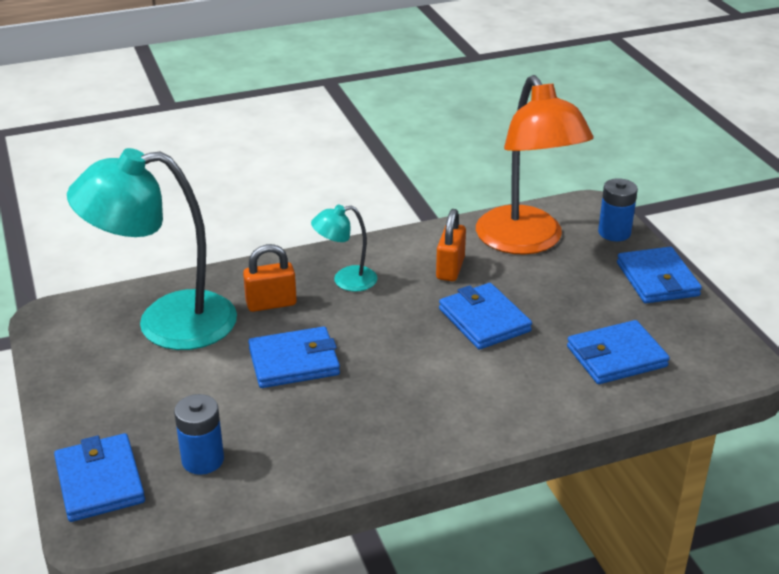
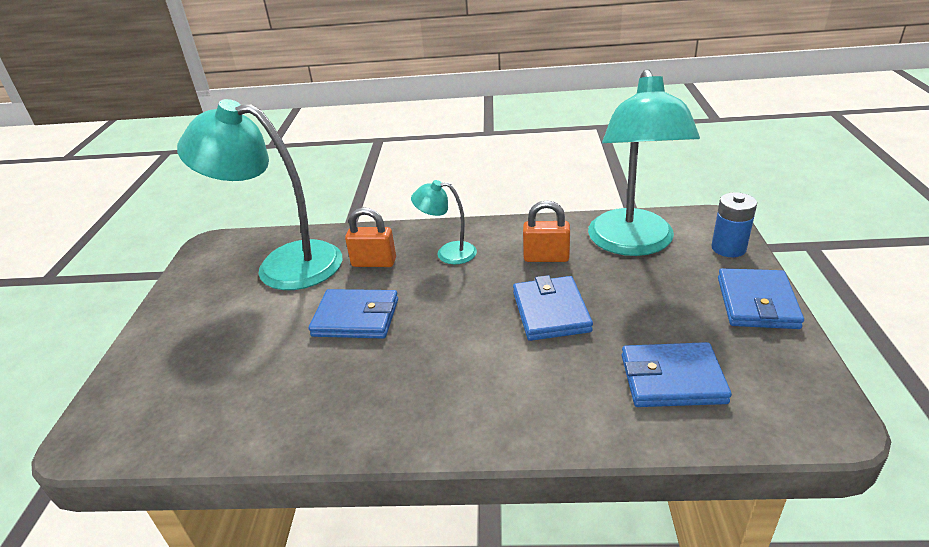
camera: 25 degrees right, 0 degrees up
(100, 481) = (126, 393): blue wallet -> none
(203, 460) = (216, 394): blue battery -> none
(450, 269) = (546, 257): orange padlock -> orange padlock turned 60 degrees clockwise
(526, 242) = (633, 244): orange lamp -> turquoise lamp

